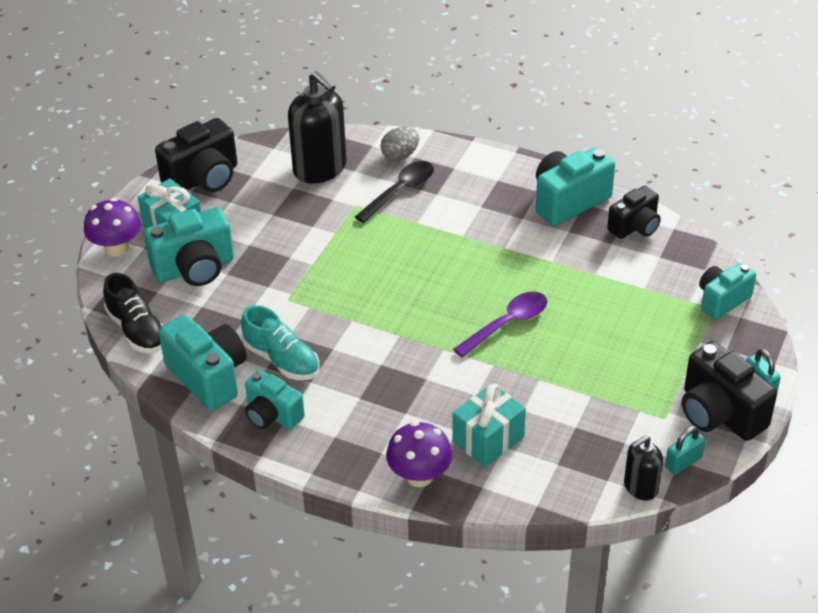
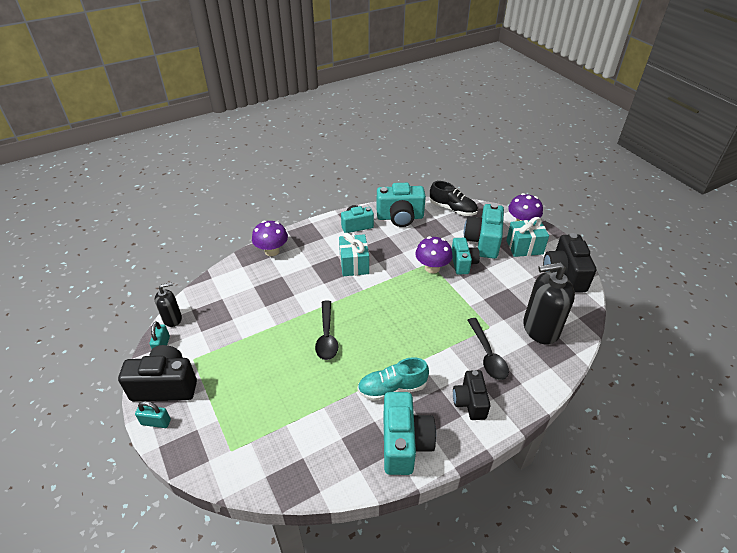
camera: 125 degrees right, 0 degrees up
(137, 330) = (452, 209): black shoe -> black shoe turned 150 degrees counterclockwise
(281, 360) = (388, 242): turquoise shoe -> turquoise shoe (392, 388)
(296, 292) = (432, 268): none -> purple mushroom
(400, 155) = (528, 376): grey egg -> none
(488, 439) = (263, 283): turquoise gift -> turquoise gift (354, 264)
(507, 324) = (327, 336): purple spoon -> black spoon
(635, 227) = (343, 466): black camera -> black camera (470, 402)
(640, 487) = (172, 319): black soap dispenser -> black soap dispenser turned 60 degrees clockwise
(722, 300) = (231, 462): turquoise camera -> turquoise camera (463, 263)

